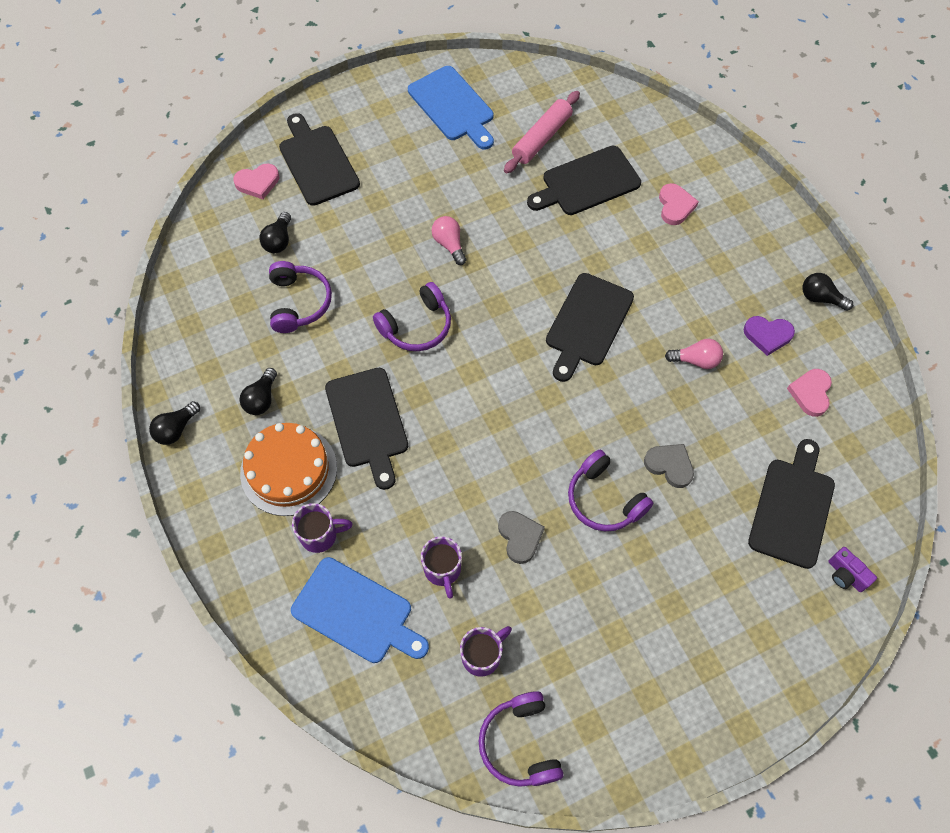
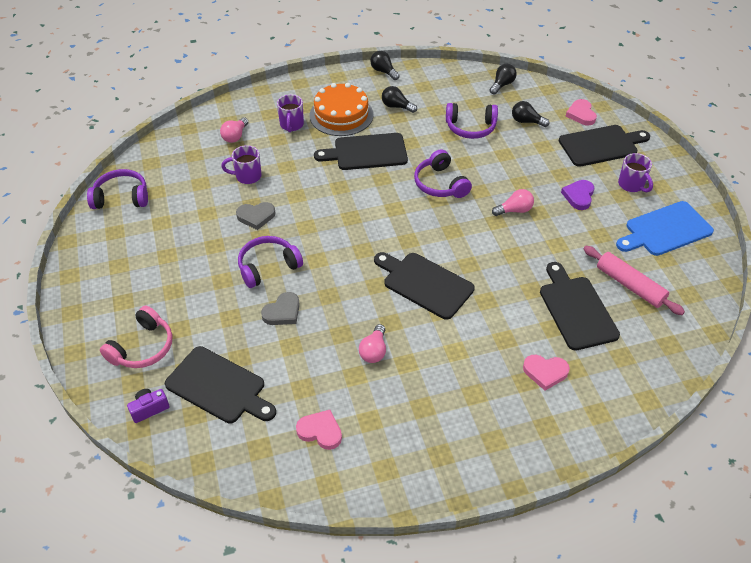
camera: 100 degrees right, 15 degrees down
(356, 612) = (235, 136): blue cutting board -> pink light bulb
(482, 655) = (183, 188): purple mug -> purple mug (631, 185)
(767, 335) = (388, 412): purple heart -> purple heart (578, 196)
(768, 613) = (143, 347): none -> pink headphones
(820, 298) = (422, 471): black light bulb -> black light bulb (502, 85)

